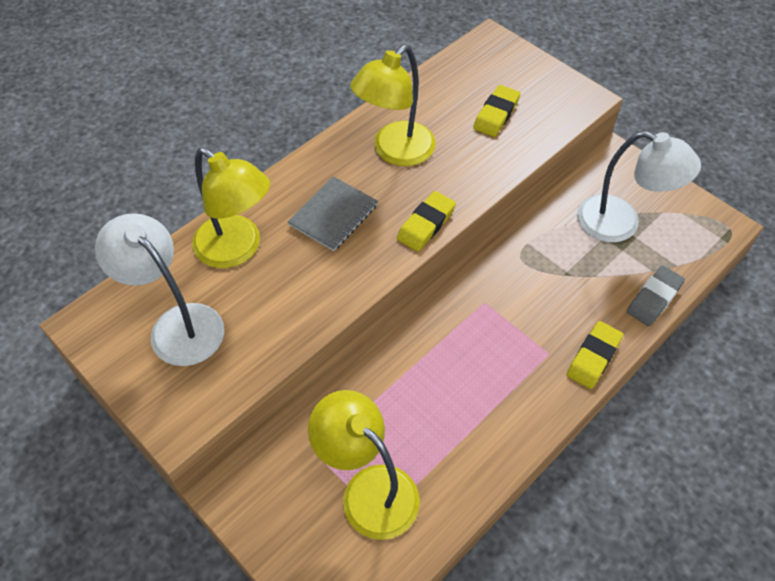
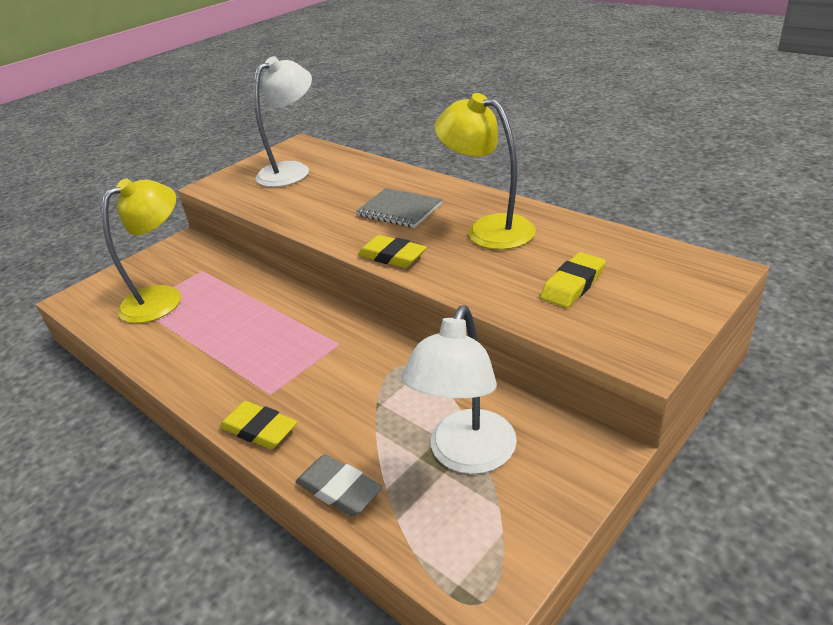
camera: 90 degrees right, 20 degrees down
(237, 249) = (360, 178): yellow lamp -> none
(496, 114) = (573, 285): yellow eraser -> yellow eraser turned 75 degrees counterclockwise

